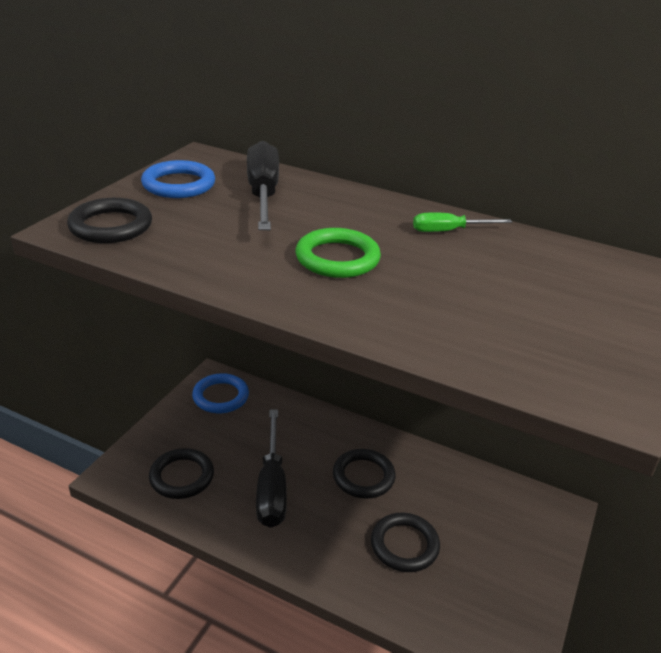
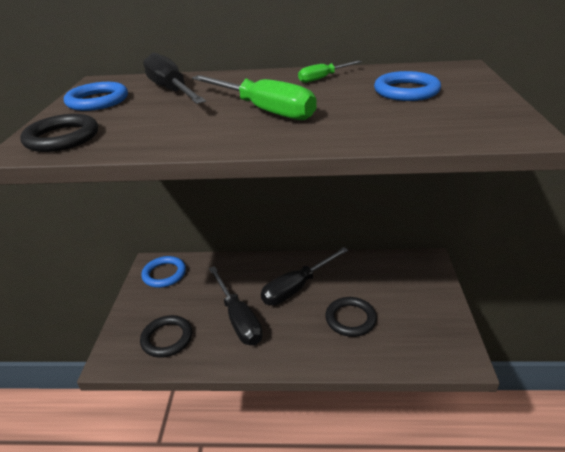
camera: 20 degrees left, 0 degrees up
(337, 258) = (264, 110): green ring -> green screwdriver
(363, 476) = (297, 287): black ring -> black screwdriver
(531, 286) = (406, 91): none -> blue ring

